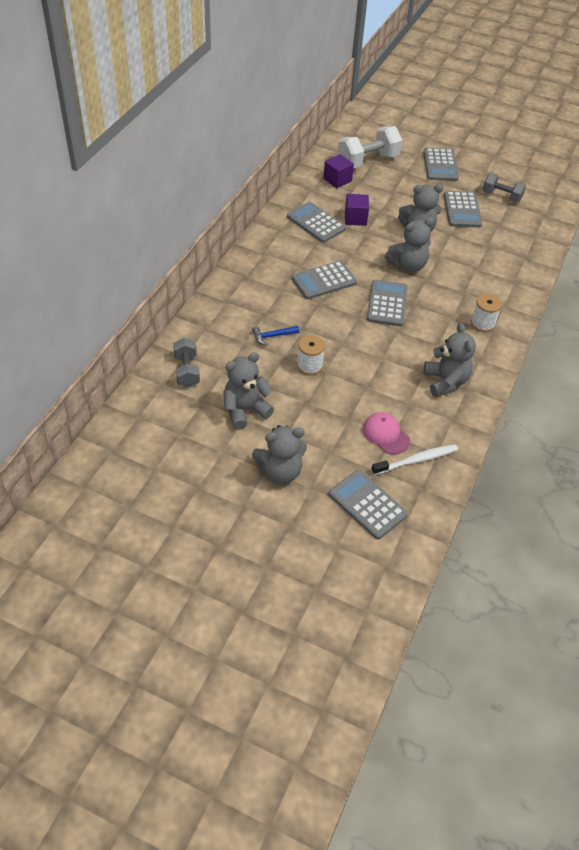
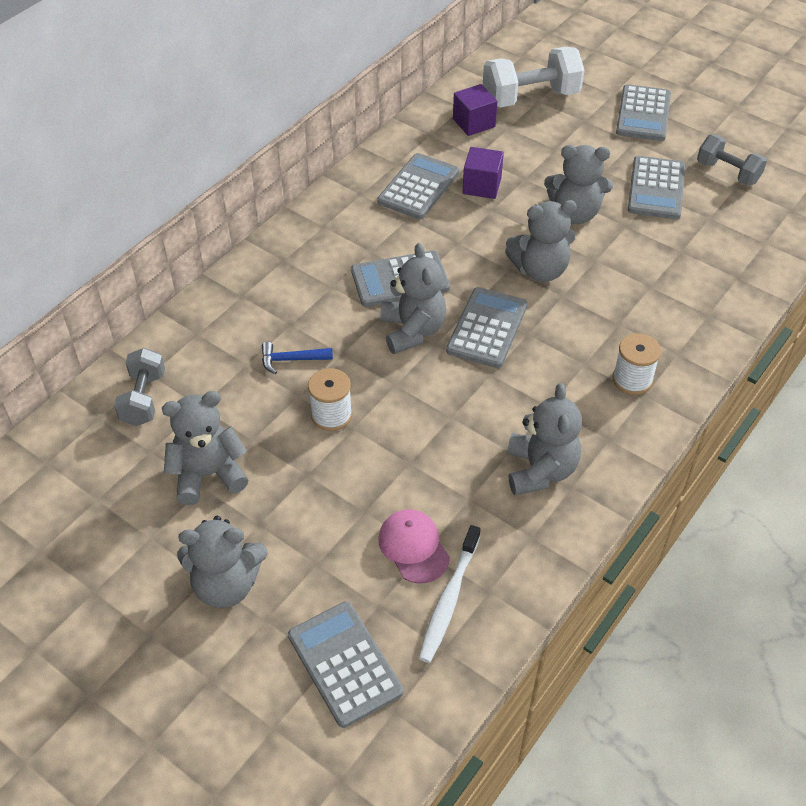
camera: 15 degrees right, 0 degrees up
(316, 223) = (418, 187): grey calculator -> grey calculator turned 60 degrees clockwise
(342, 310) = (412, 331): none -> grey teddy bear
(416, 460) = (449, 599): white toothbrush -> white toothbrush turned 120 degrees clockwise

